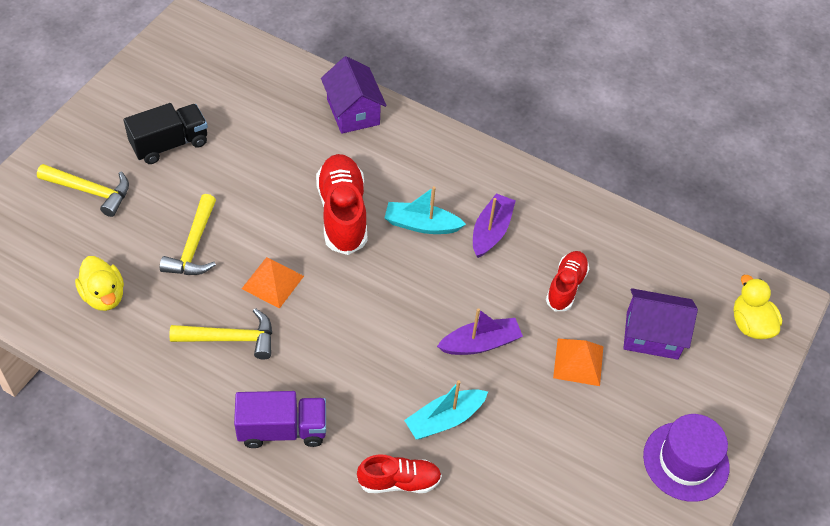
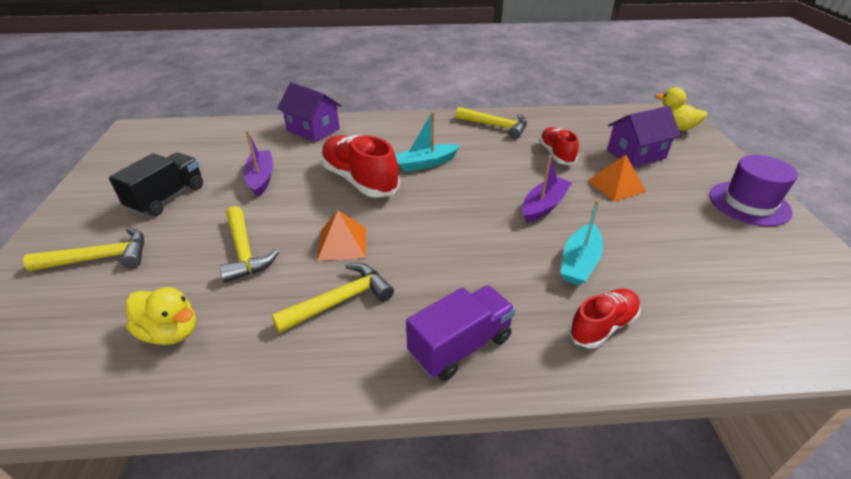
camera: 30 degrees left, 15 degrees down
(491, 231) = (476, 148): purple boat -> purple boat (261, 178)
(546, 209) = (496, 126): none -> yellow hammer

